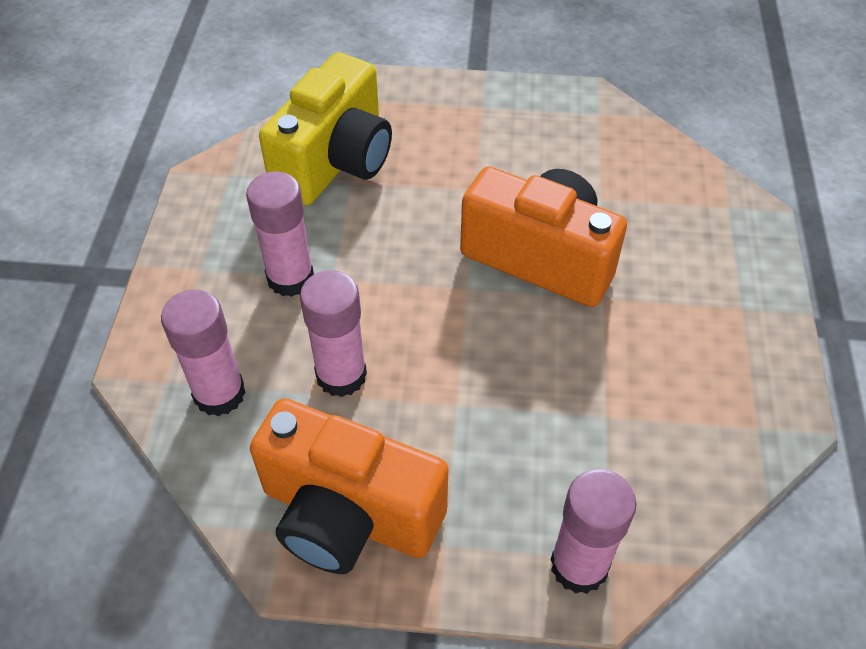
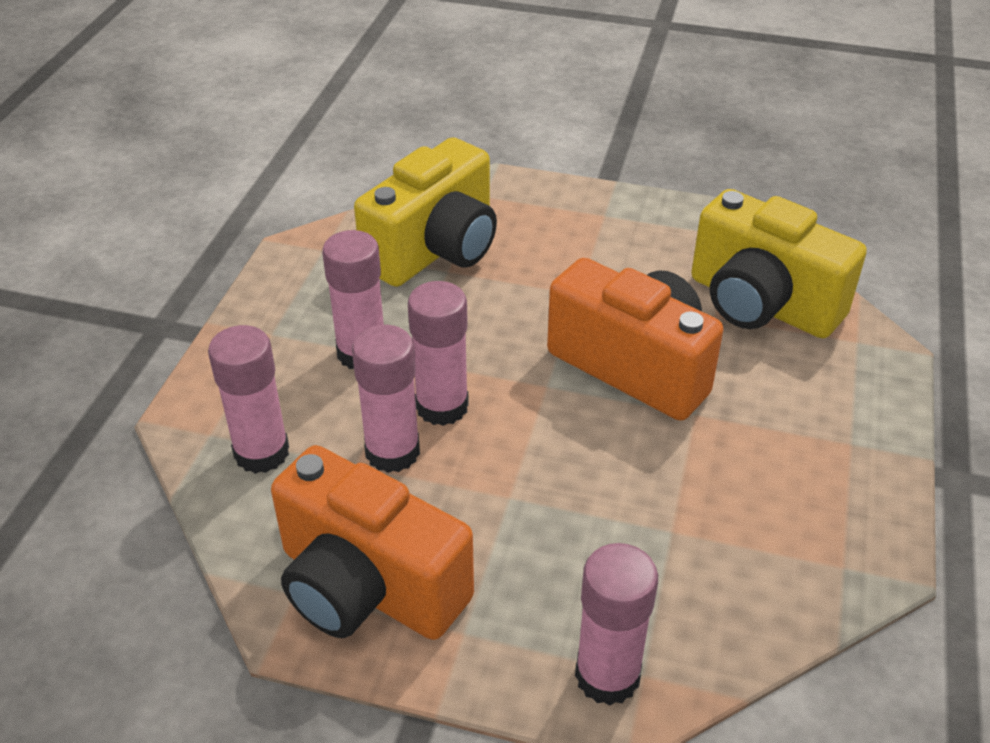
camera: 10 degrees right, 10 degrees down
(376, 322) = (442, 406): none -> pink glue stick
(639, 180) = (761, 304): none -> yellow camera

